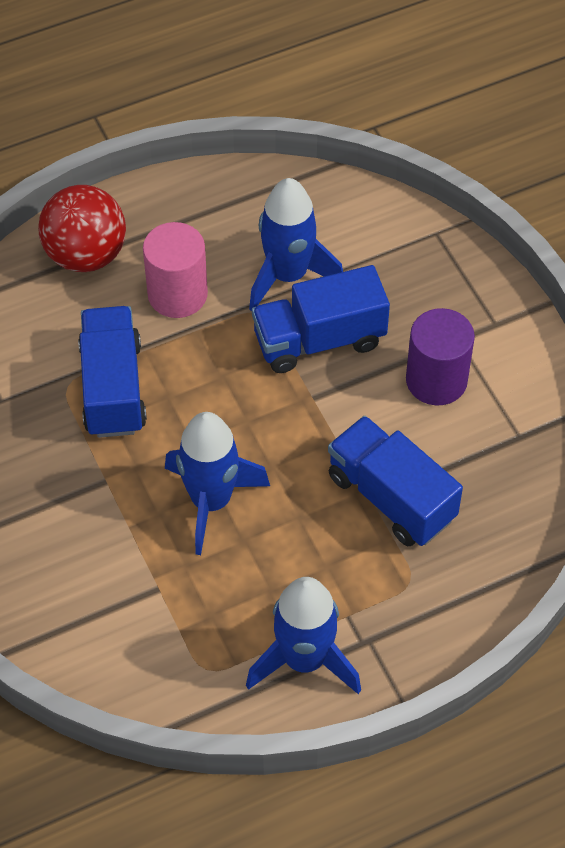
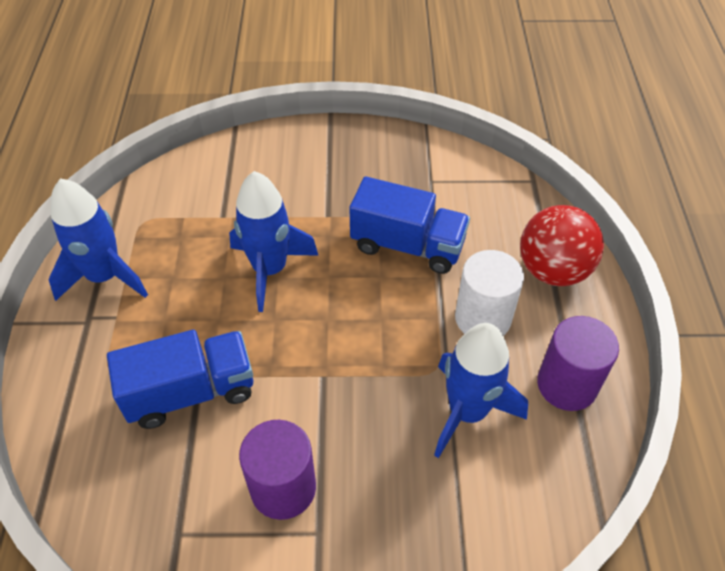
camera: 115 degrees right, 5 degrees down
(177, 294) = (483, 318): pink cylinder -> white cylinder
(219, 213) = (567, 384): none -> purple cylinder
(319, 339) = (381, 406): blue truck -> none

